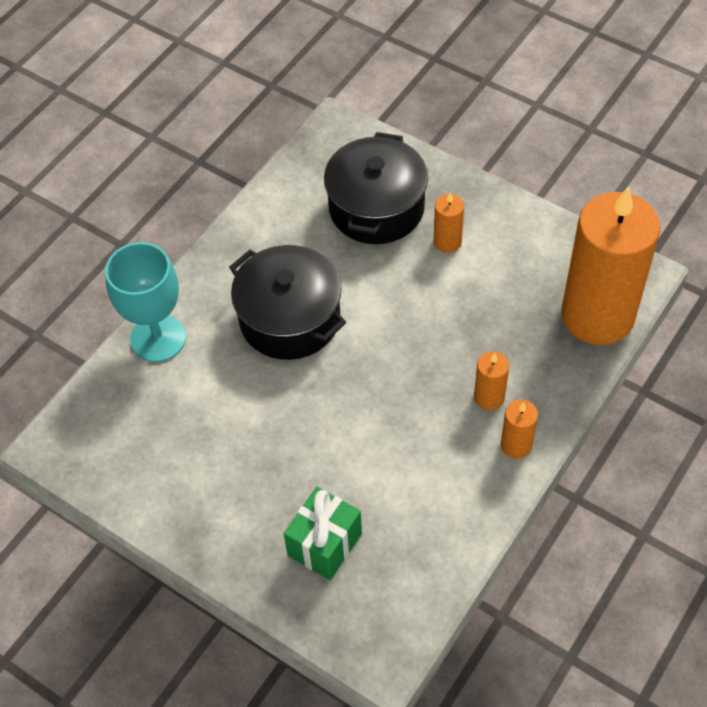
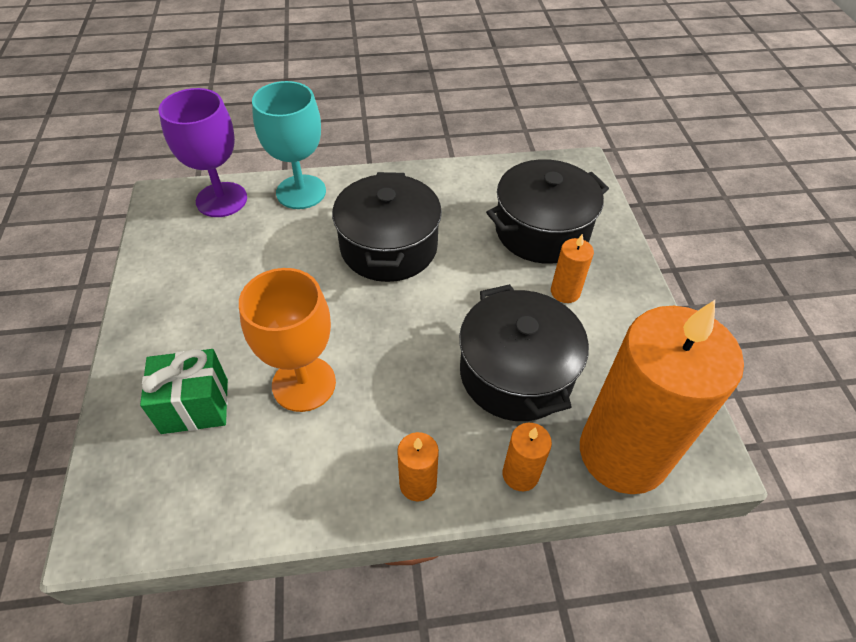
camera: 45 degrees right, 5 degrees down
(104, 403) = (221, 200): none -> purple goblet
(371, 461) = (304, 384): none -> orange goblet
(485, 326) = (516, 373): none -> black pot
(489, 397) = (447, 426): orange candle -> orange candle (520, 474)

